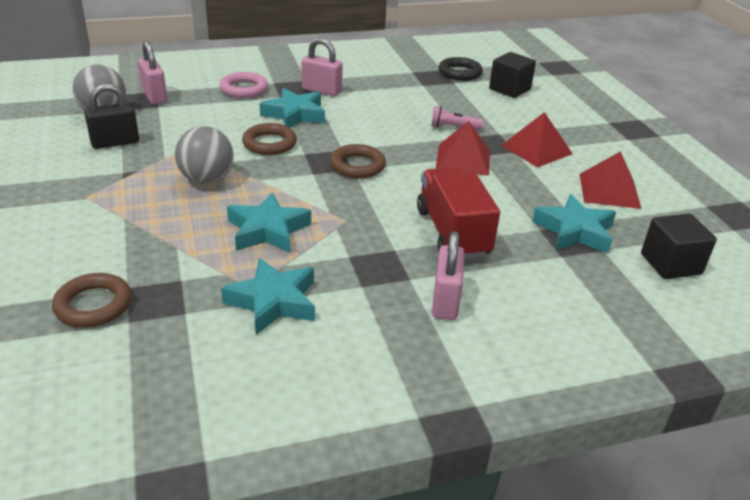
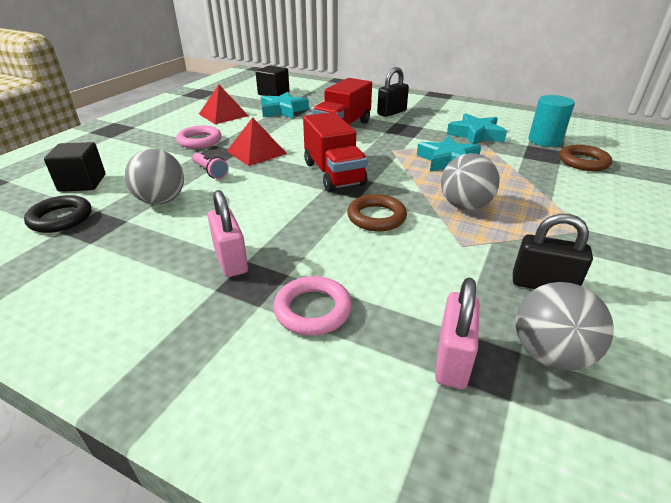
camera: 135 degrees left, 0 degrees up
(162, 337) = (544, 140): none -> turquoise cylinder
(295, 114) = (309, 239): turquoise star -> none
(357, 166) = (333, 174): brown ring -> red truck
(433, 99) = (161, 201): none -> grey ball
(445, 301) = (391, 112): pink padlock -> black padlock
(536, 149) = (199, 141): red pyramid -> pink ring

